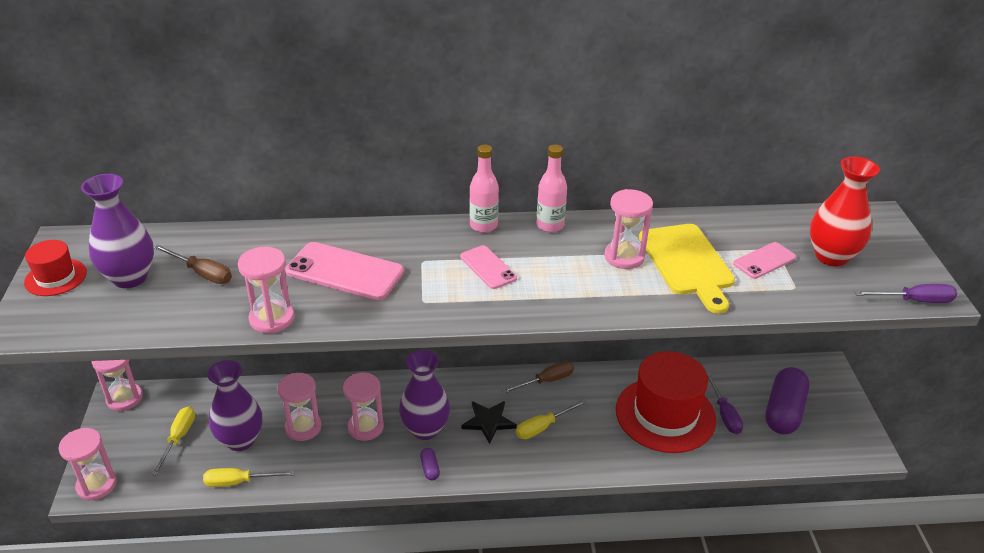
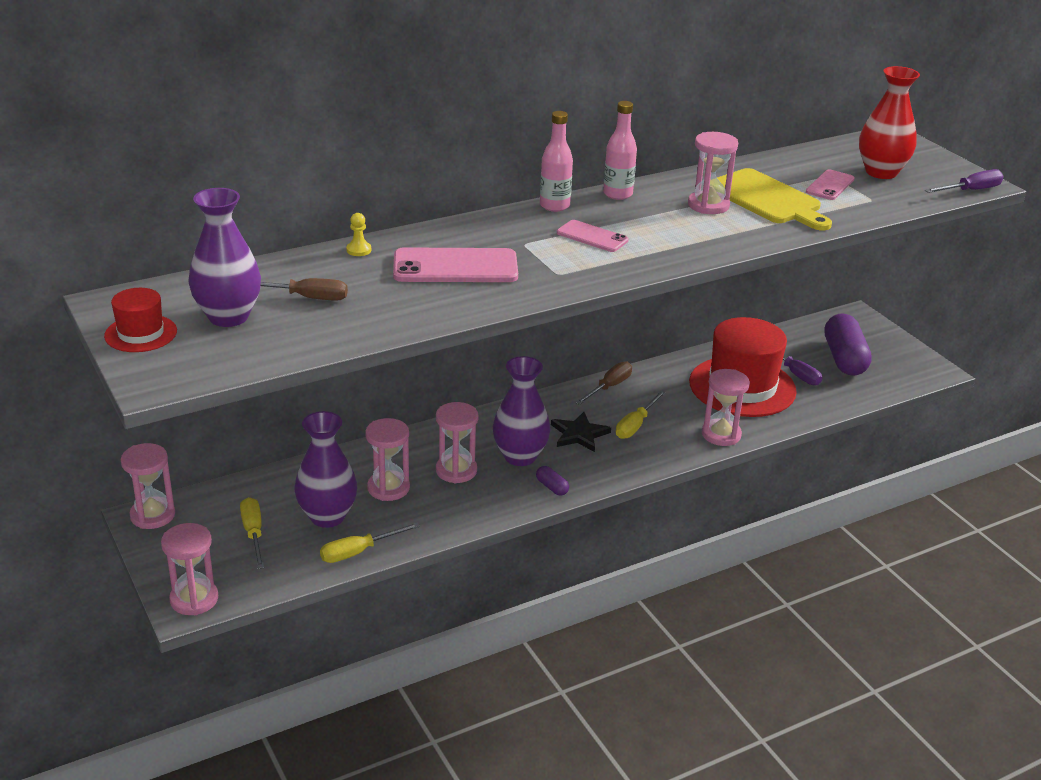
camera: 25 degrees left, 5 degrees down
(272, 319) = (422, 317): pink hourglass -> pink hourglass (721, 434)
(284, 235) = (358, 250): none -> yellow pawn

